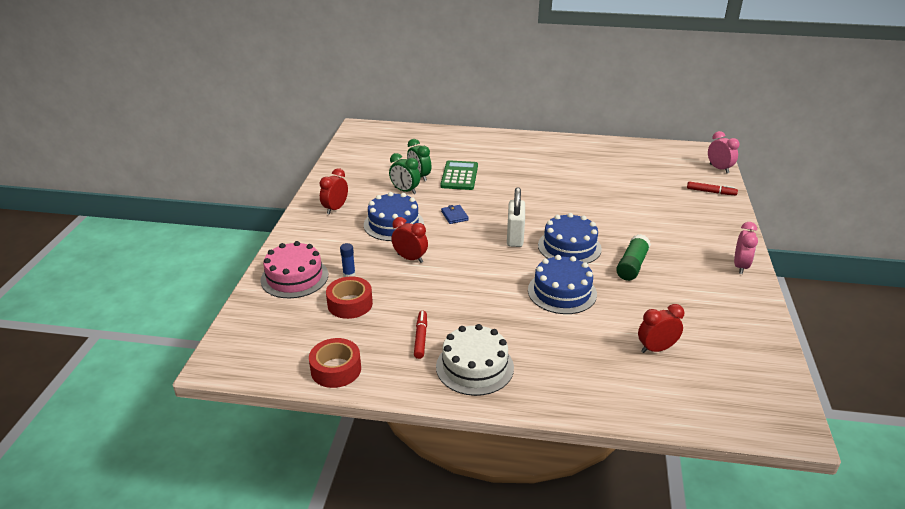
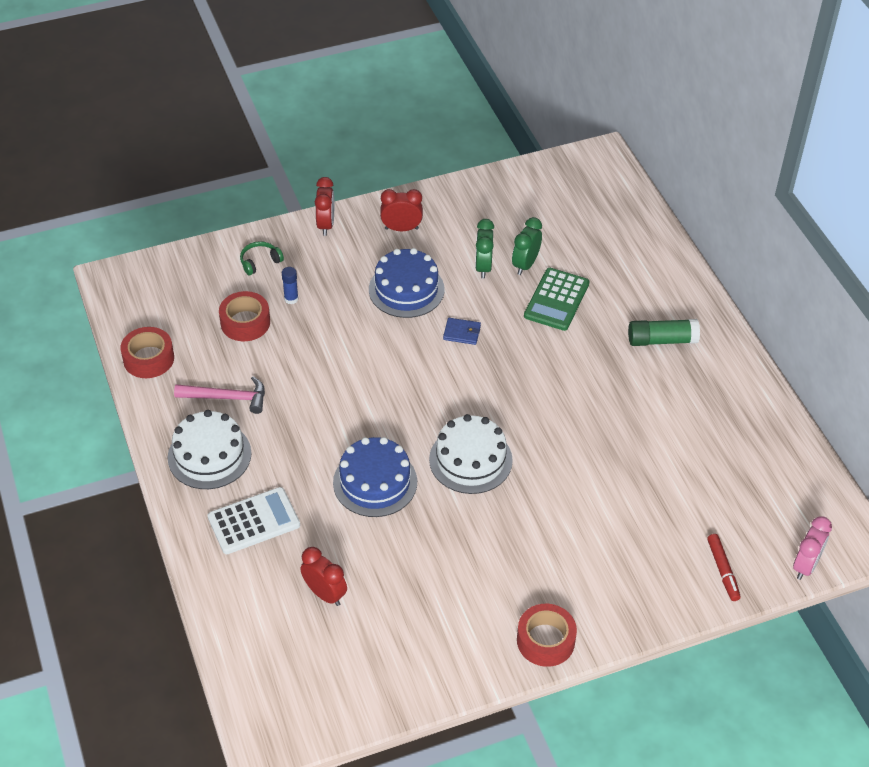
camera: 60 degrees right, 15 degrees up
(294, 277) = (260, 262): pink cake -> green headphones
(410, 258) = (351, 332): red clock -> red clock (326, 225)
(421, 338) = (227, 398): red marker -> pink hammer
(454, 216) = (462, 333): blue wallet -> blue wallet turned 60 degrees clockwise
(459, 176) = (556, 300): green calculator -> green calculator turned 135 degrees clockwise
(515, 238) = (454, 404): white padlock -> none
(562, 363) = (254, 521): none -> white calculator
(569, 247) = (470, 460): blue cake -> white cake
(632, 265) = (472, 530): green glue stick -> green glue stick (662, 340)
(740, 266) = (545, 640): pink clock -> red tape

